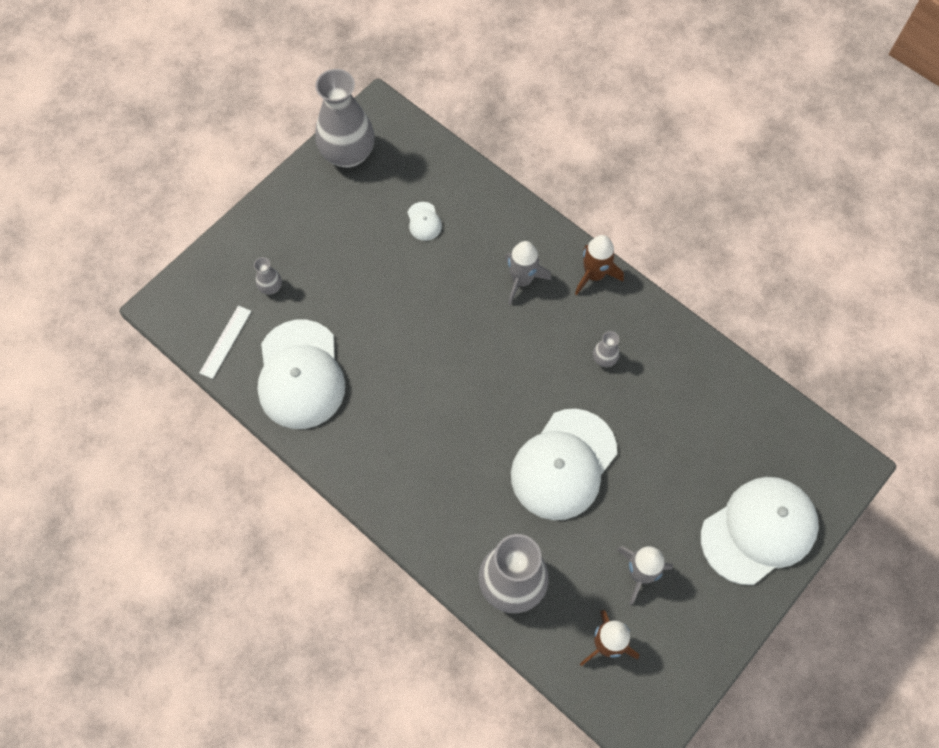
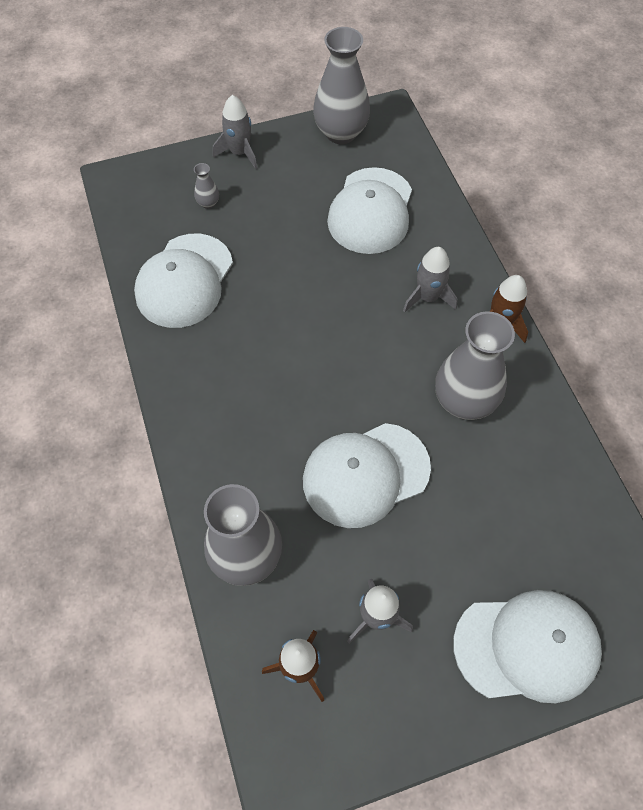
camera: 30 degrees right, 5 degrees down
(225, 341) = (143, 227): white ruler -> none
(266, 221) = (239, 153): none -> grey rocket
(424, 221) = (371, 211): white cap -> white cap, size x2.49
(604, 359) = (464, 401): grey vase -> grey vase, size x2.38

